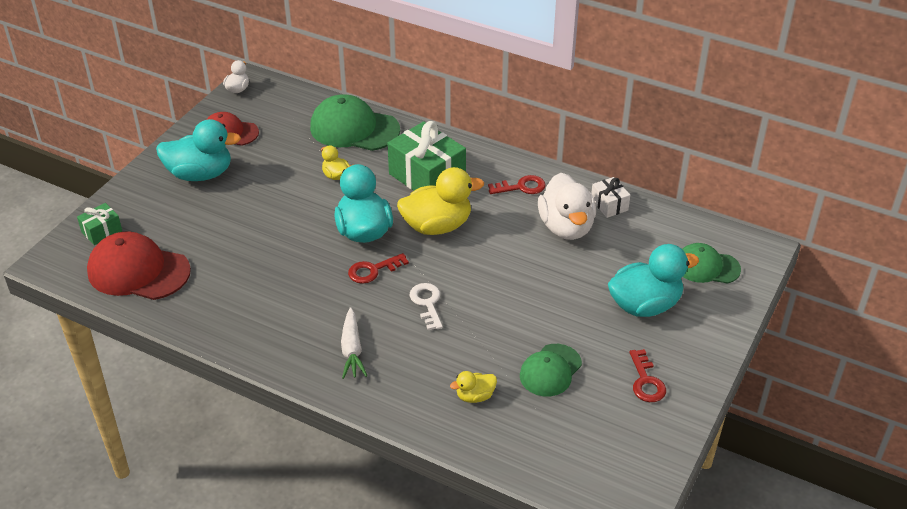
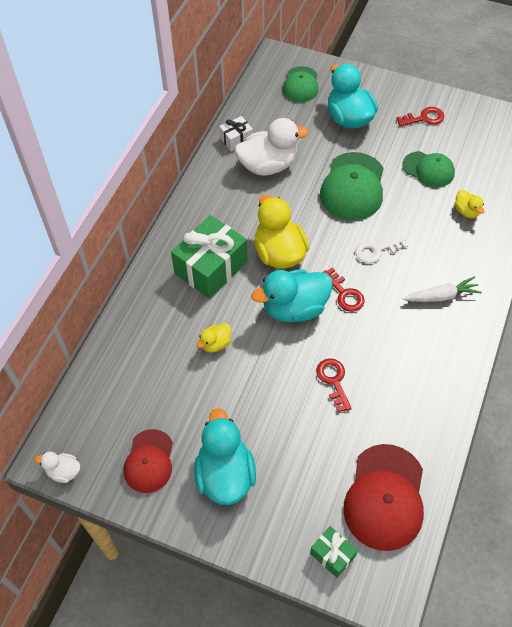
camera: 95 degrees left, 15 degrees up
(354, 128) = (138, 339): green cap -> green cap (353, 187)
(521, 187) = (219, 197): red key -> red key (333, 381)

